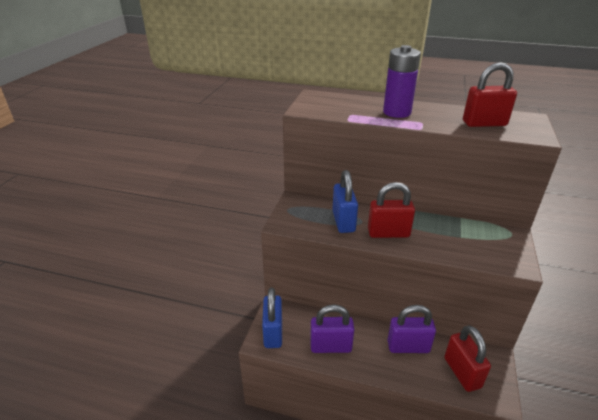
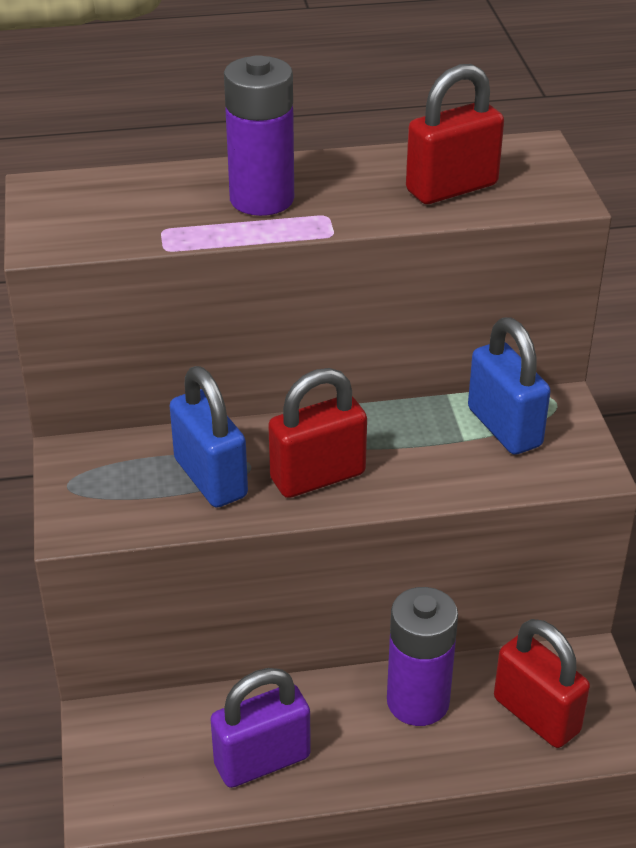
camera: 25 degrees left, 5 degrees up
(273, 333) = (123, 779): blue padlock -> blue padlock (504, 427)
(408, 346) = (418, 701): purple padlock -> purple battery

